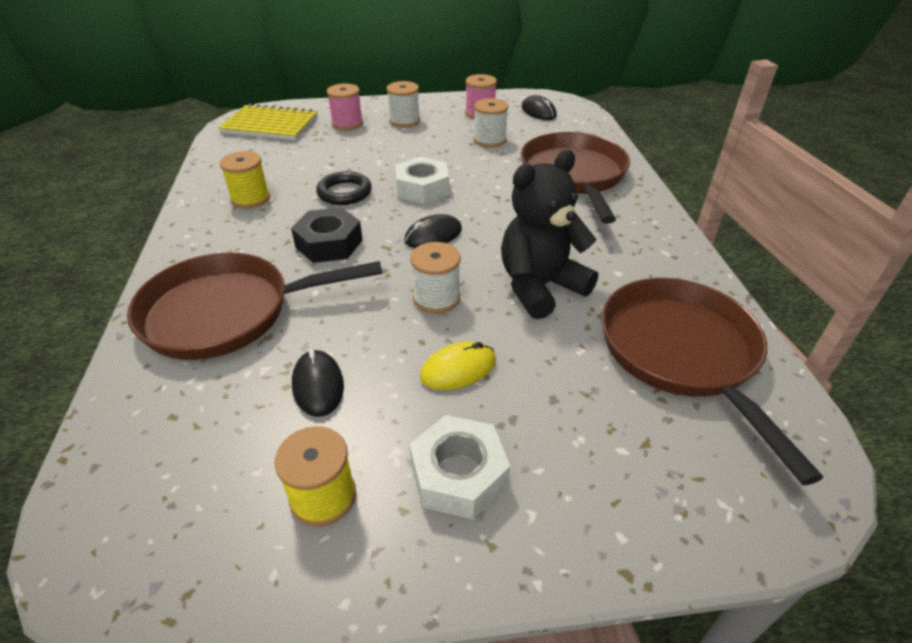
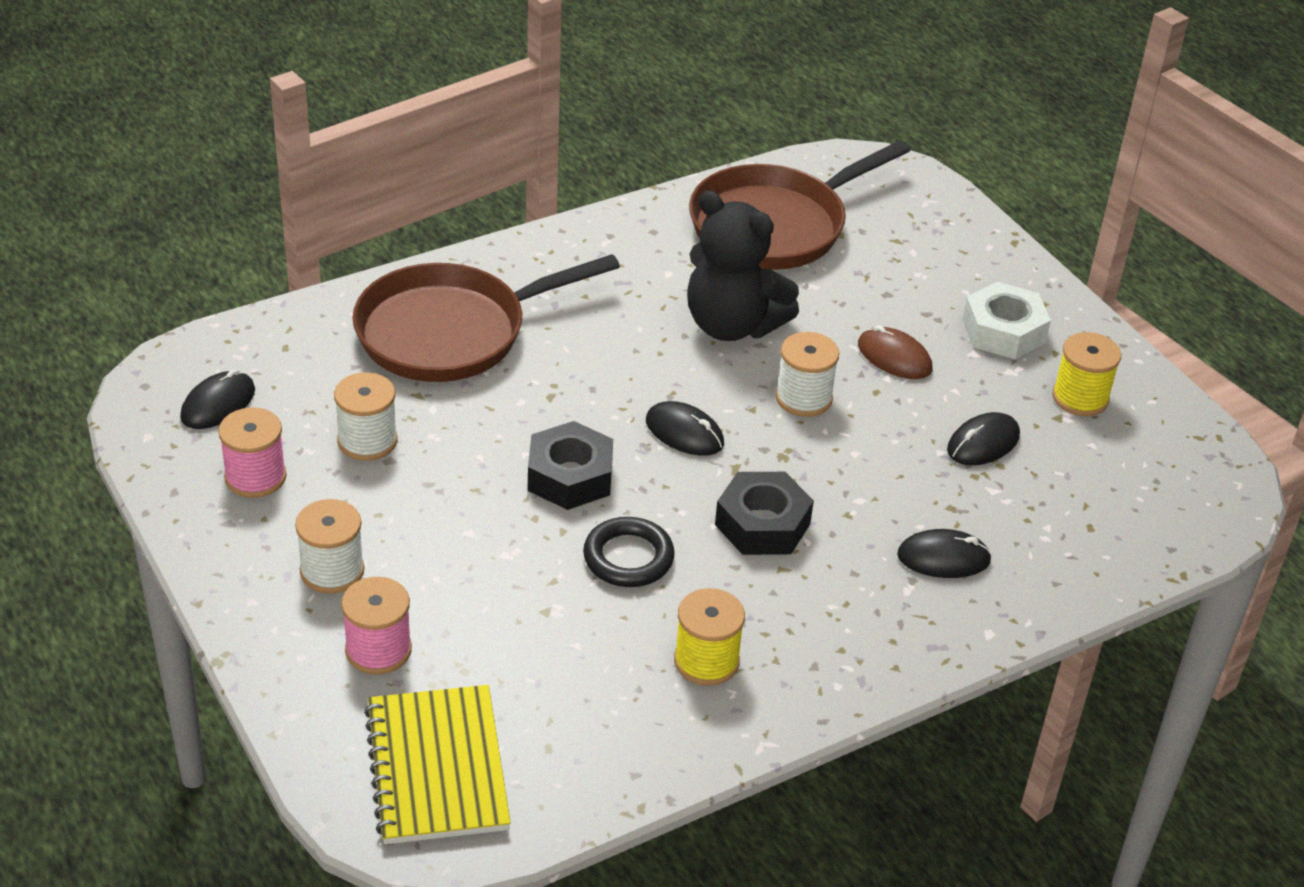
camera: 115 degrees left, 0 degrees up
(227, 312) = (943, 558): brown pan -> black mouse
(422, 188) = (570, 476): white nut -> black nut
(458, 369) = (894, 357): yellow mouse -> brown mouse

